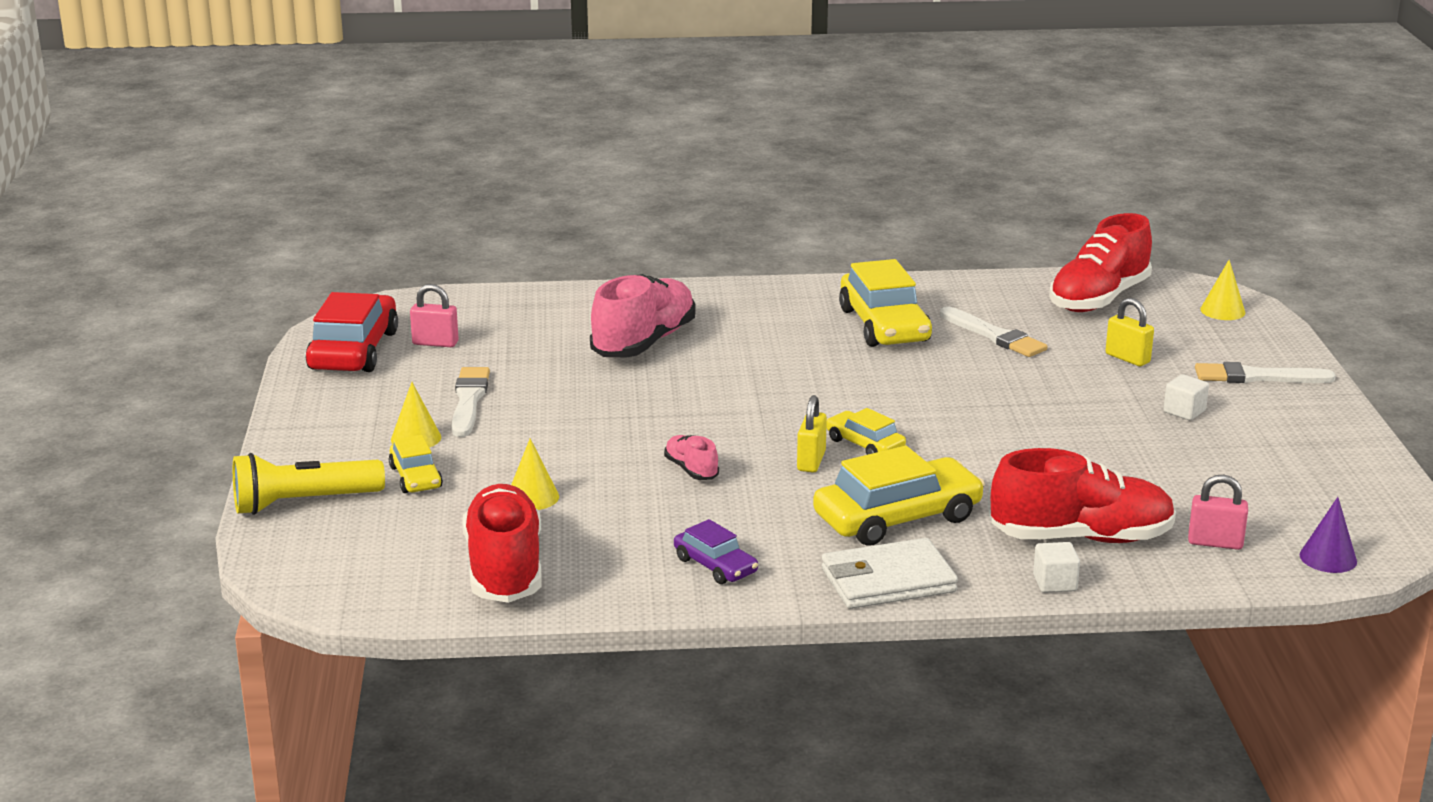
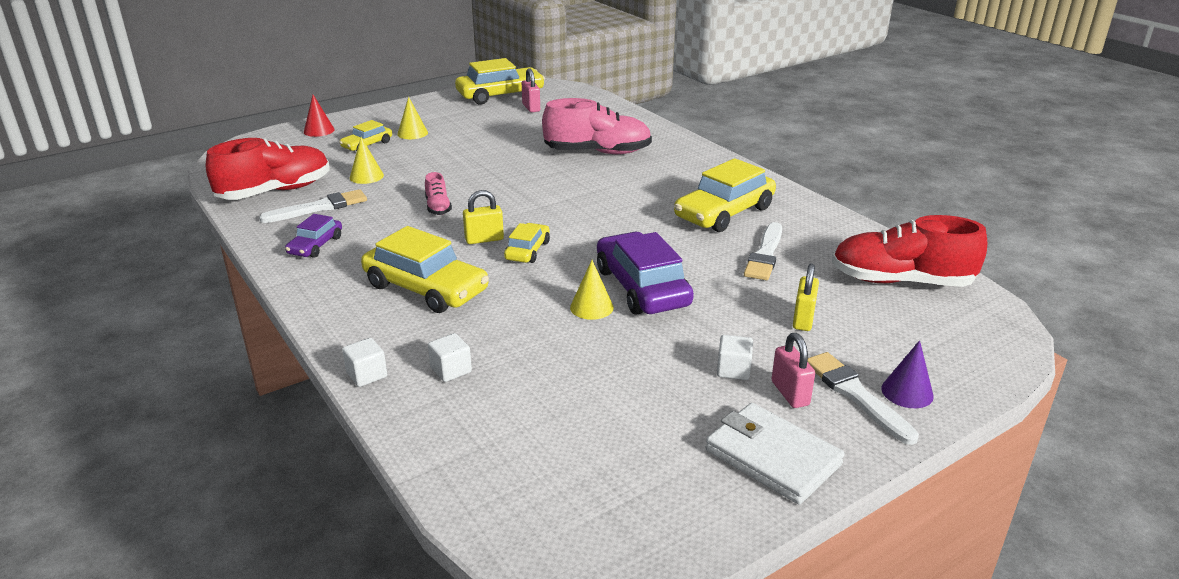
camera: 60 degrees right, 5 degrees up
(303, 503) = (319, 130): yellow flashlight -> red cone
(354, 350) = (500, 95): red car -> yellow car
(469, 400) = (470, 132): white brush -> white brush (319, 208)
(691, 470) = (438, 207): pink shoe -> pink shoe turned 135 degrees clockwise
(887, 580) = (330, 306): white wallet -> white wallet (772, 457)
(1003, 408) = (642, 287): none -> purple car
(1081, 538) = (451, 370): red shoe -> white cube
(1215, 543) = (492, 440): pink padlock -> pink padlock (790, 393)
(1222, 311) = (973, 346): yellow cone -> yellow cone (591, 307)
(1328, 558) = (511, 517): purple cone -> purple cone (907, 392)

